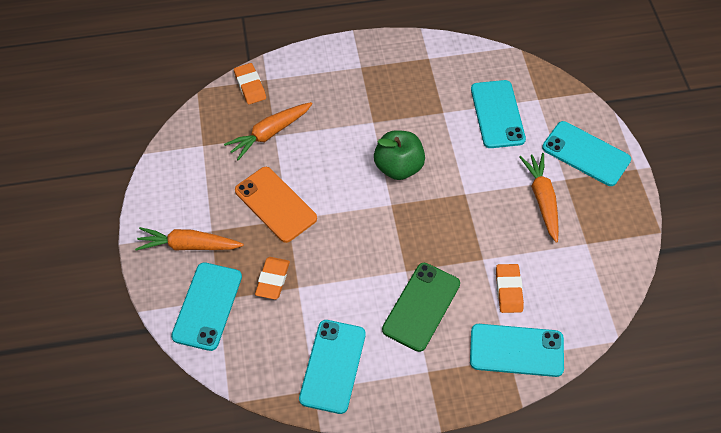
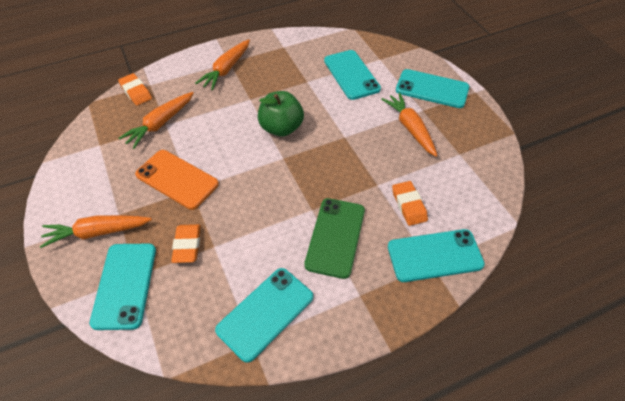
camera: 15 degrees left, 5 degrees down
(333, 366) = (265, 313): turquoise phone -> turquoise phone turned 45 degrees clockwise
(355, 77) = (226, 69): none -> orange carrot

